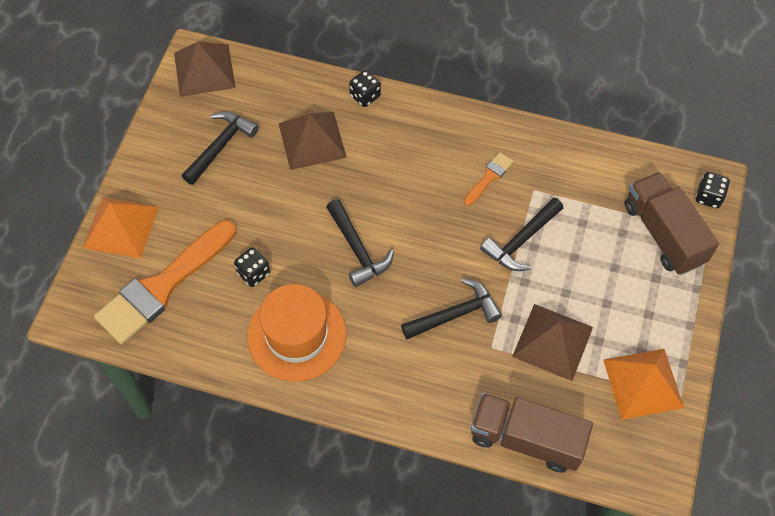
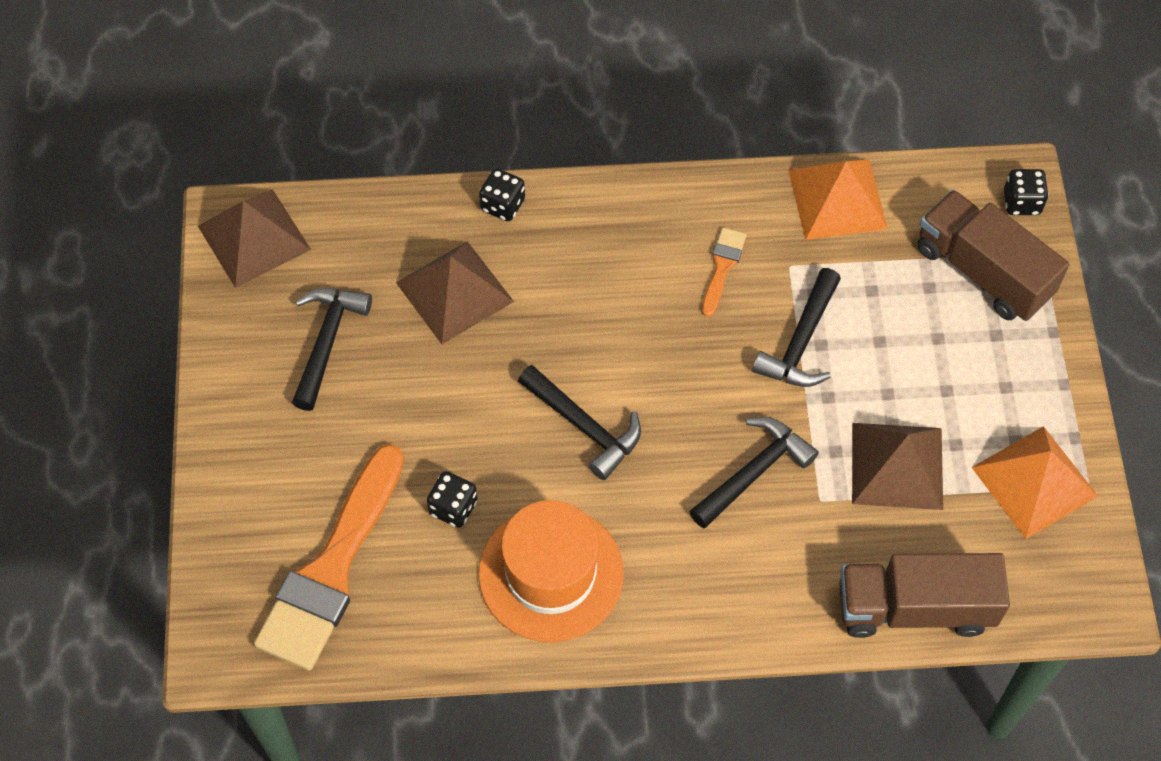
camera: 20 degrees left, 0 degrees up
(121, 227) = (233, 504): orange pyramid -> orange pyramid (837, 199)

